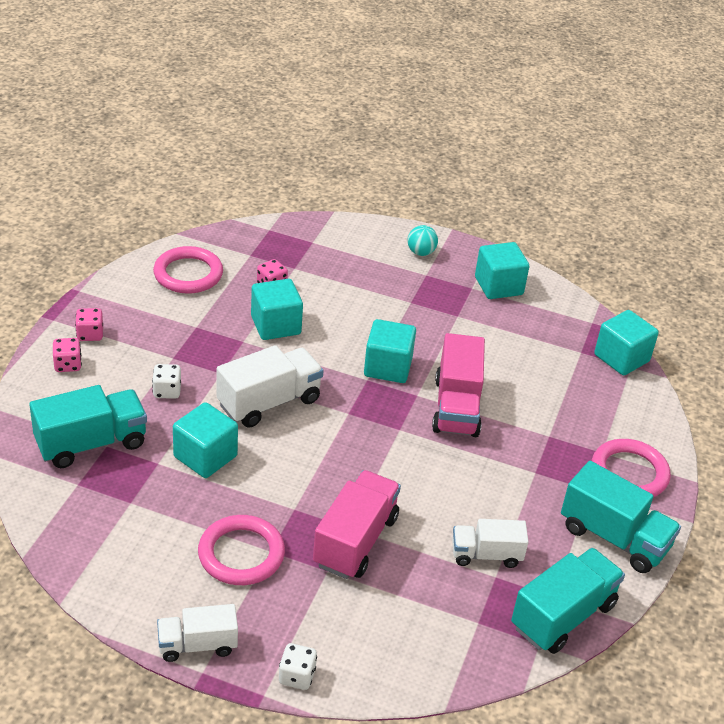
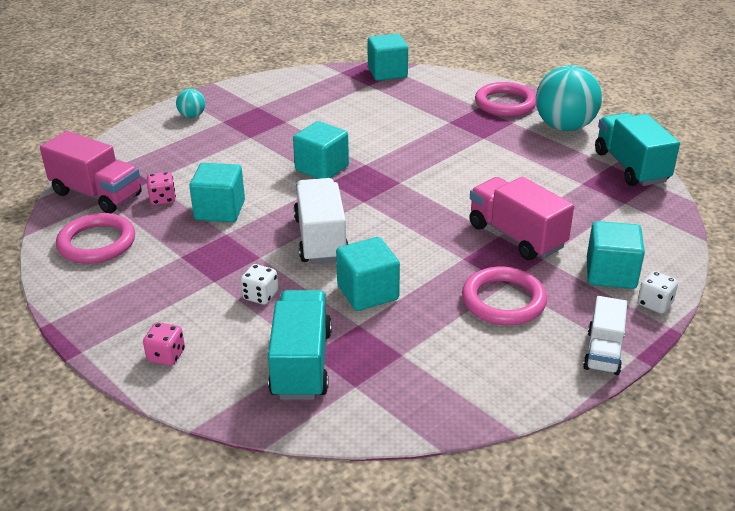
camera: 60 degrees left, 5 degrees down
(90, 334) = (130, 329): pink dice -> none
(456, 407) = (392, 150): pink truck -> pink truck (96, 194)
(486, 555) = (558, 181): white truck -> none
(498, 286) = (266, 95): turquoise cube -> turquoise cube (611, 274)
(614, 538) = (564, 127): turquoise truck -> turquoise ball

